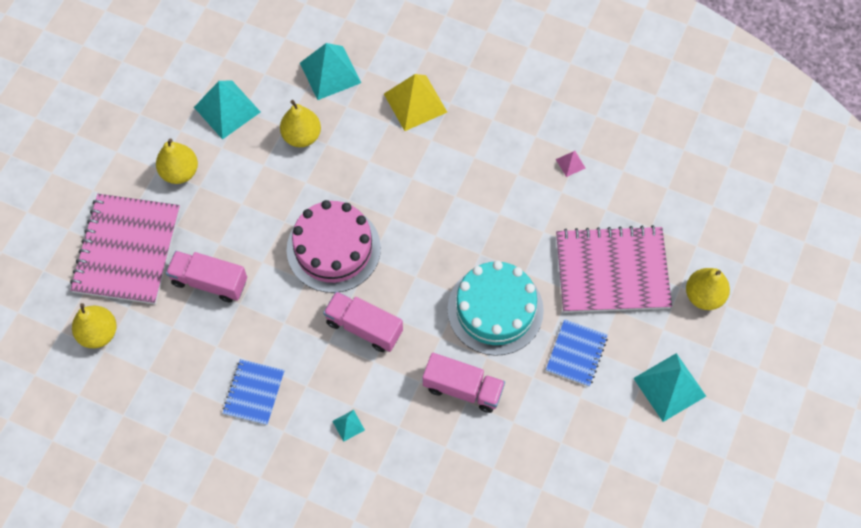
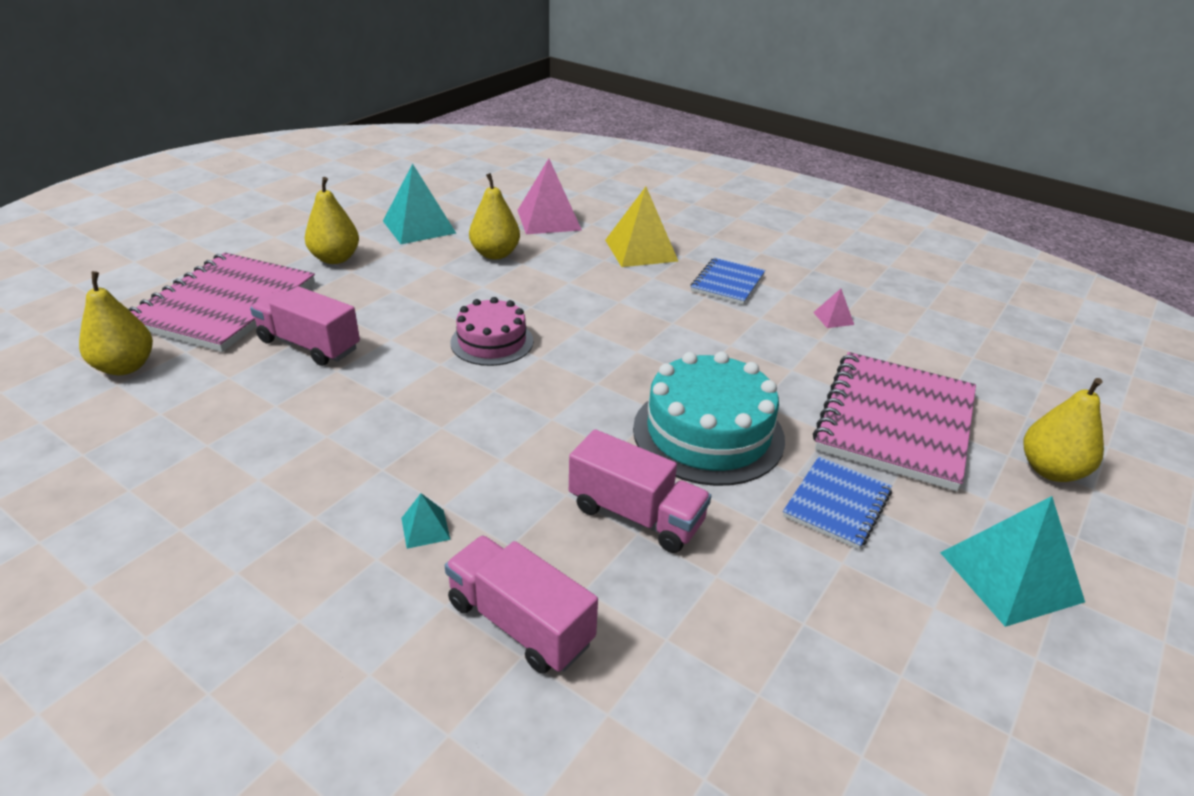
camera: 10 degrees right, 30 degrees down
(254, 392) = (297, 462): blue notebook -> blue notebook (727, 283)
(330, 73) = (548, 220): turquoise pyramid -> pink pyramid
(333, 249) = (492, 342): pink cake -> pink cake, size x0.62
(364, 327) = (501, 420): pink truck -> pink truck (520, 623)
(612, 271) = (895, 422): pink notebook -> pink notebook turned 75 degrees counterclockwise

